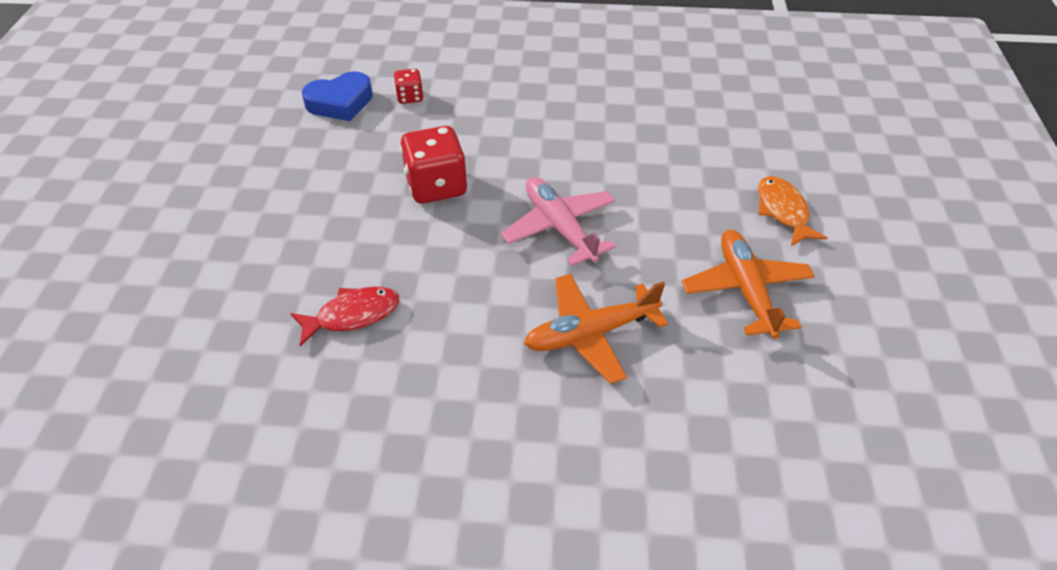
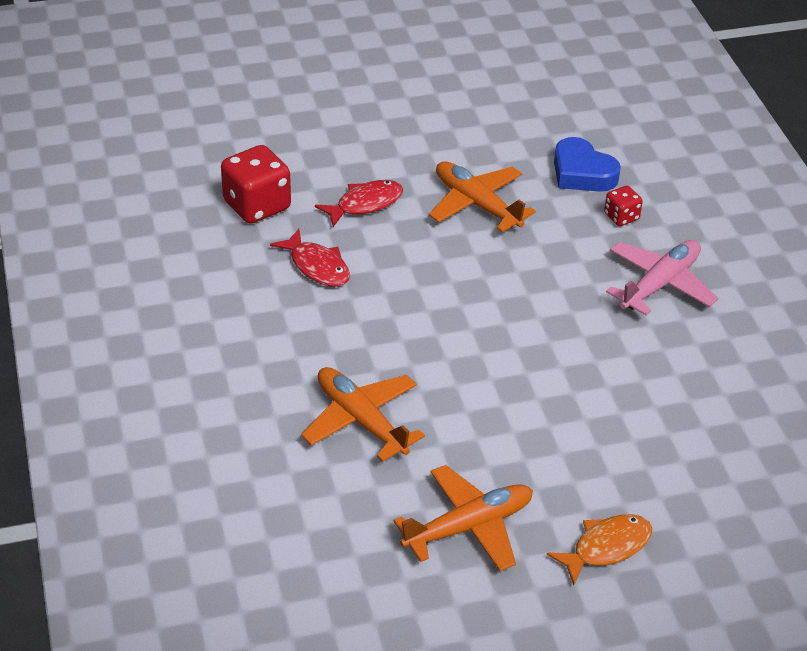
camera: 70 degrees right, 5 degrees down
(282, 254) = (365, 204): none -> red fish
(336, 176) = (476, 204): none -> orange plane
(436, 186) = (498, 272): red dice -> red dice (257, 206)
(559, 227) = (487, 371): pink plane -> pink plane (660, 284)

